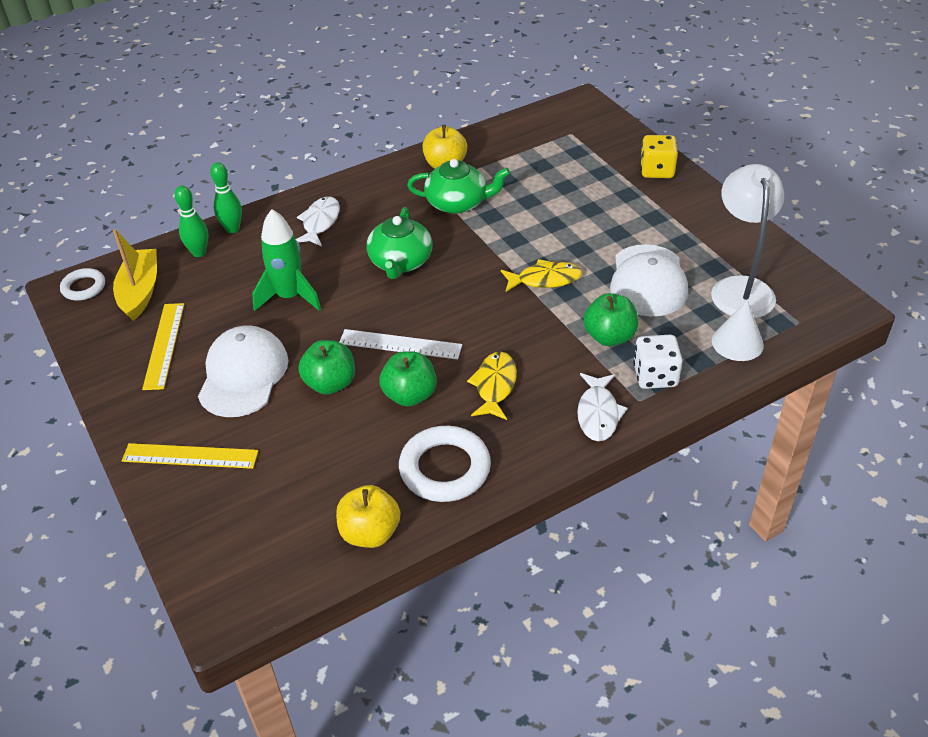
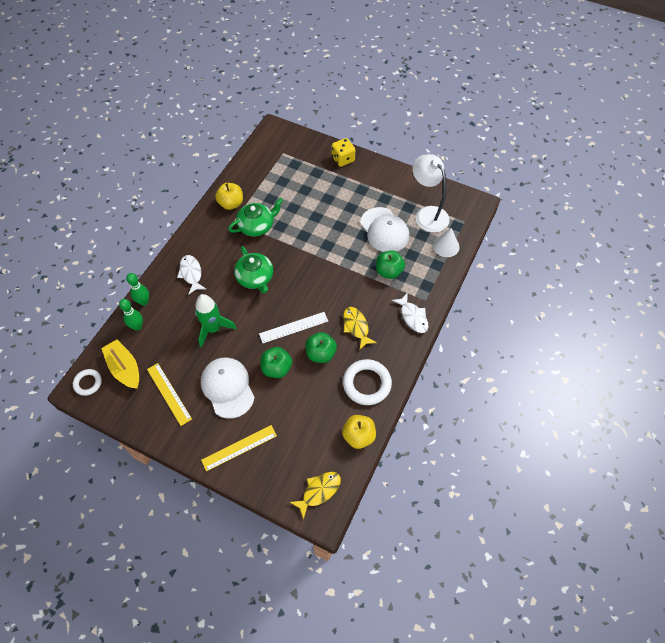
camera: 35 degrees left, 15 degrees up
(545, 279) = (336, 253): yellow fish -> yellow fish (319, 491)
(655, 376) = (423, 283): white dice -> none

